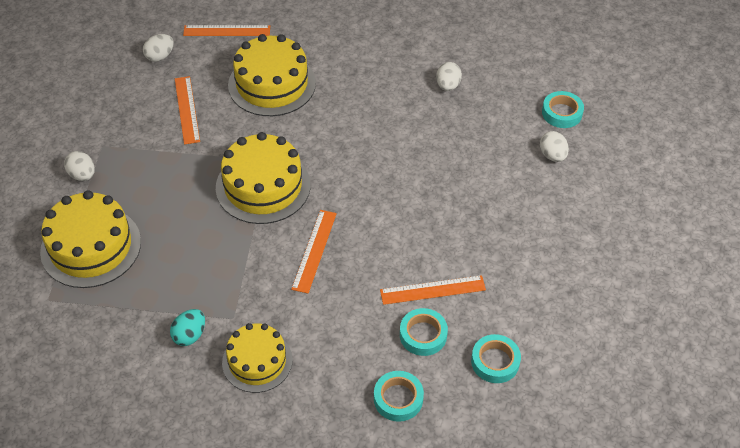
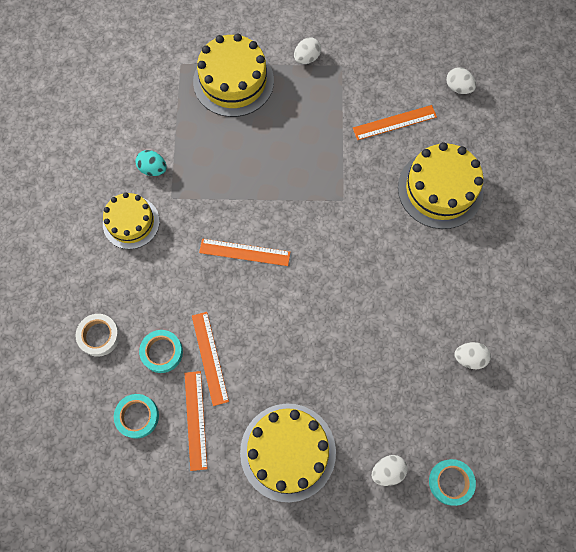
camera: 85 degrees right, 20 degrees up
(227, 31) = (505, 138): orange ruler -> orange ruler (195, 420)
(263, 186) = (312, 200): yellow cake -> yellow cake (288, 452)
(398, 399) = (99, 336): turquoise tape -> white tape

